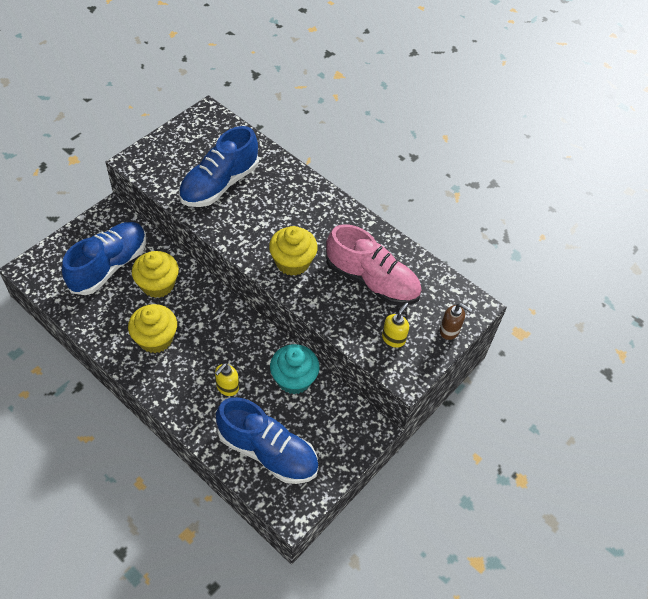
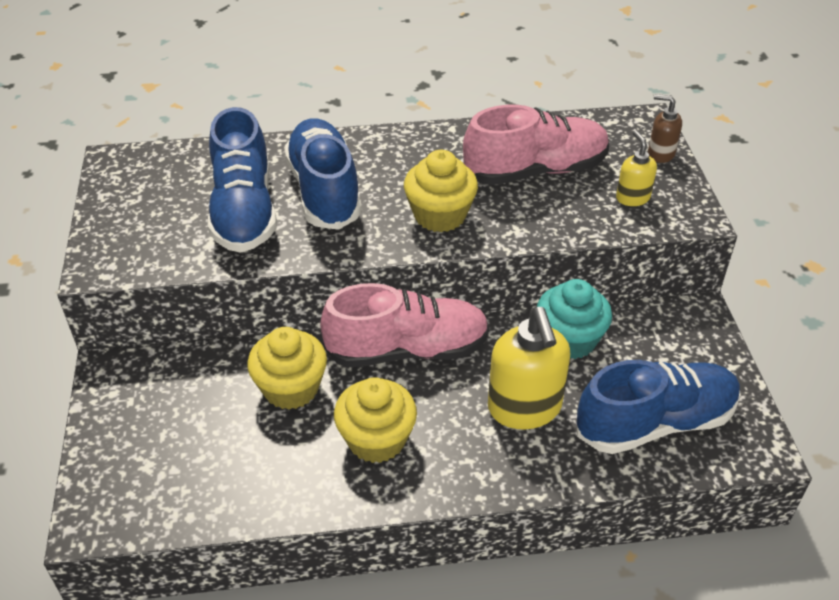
camera: 45 degrees left, 10 degrees down
(109, 266) = (200, 422): blue shoe -> blue shoe (324, 191)
(223, 314) = (407, 350): none -> pink shoe
(227, 387) = (524, 408): yellow soap dispenser -> yellow soap dispenser, size x1.91
(449, 331) = (660, 154): brown soap dispenser -> brown soap dispenser turned 135 degrees counterclockwise

